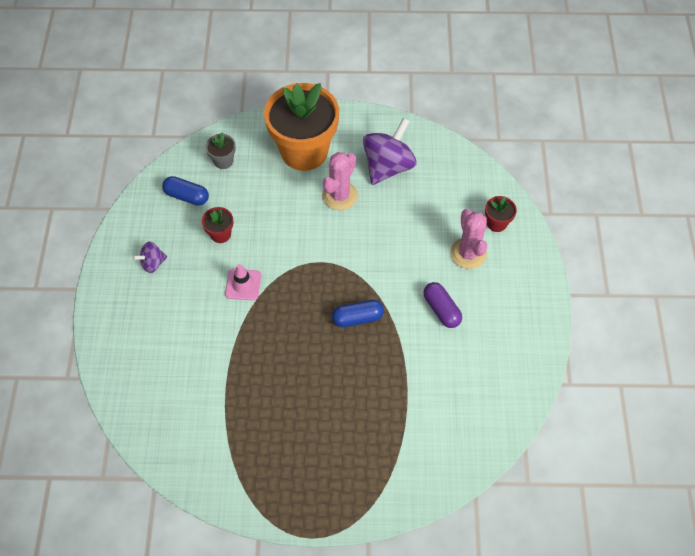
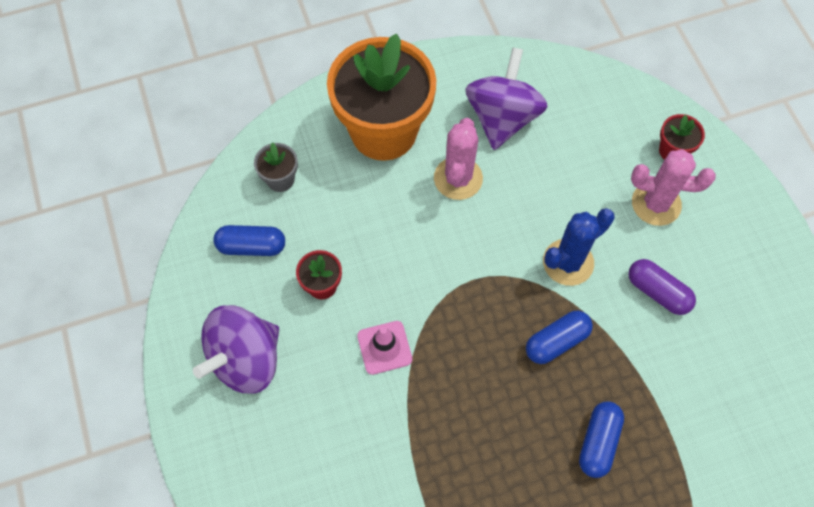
camera: 20 degrees left, 5 degrees up
(153, 263) = (246, 360): purple spinning top -> purple spinning top, size x2.01
(355, 388) = (598, 442): none -> blue capsule
(389, 271) = (568, 262): none -> blue cactus
(468, 253) = (656, 204): pink cactus -> pink cactus turned 45 degrees counterclockwise

